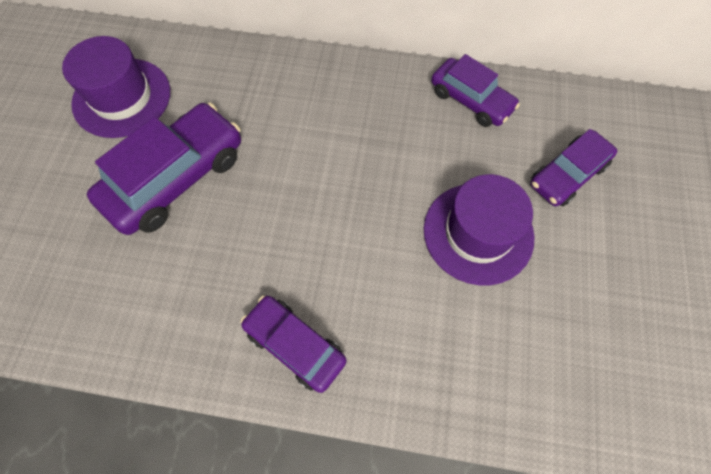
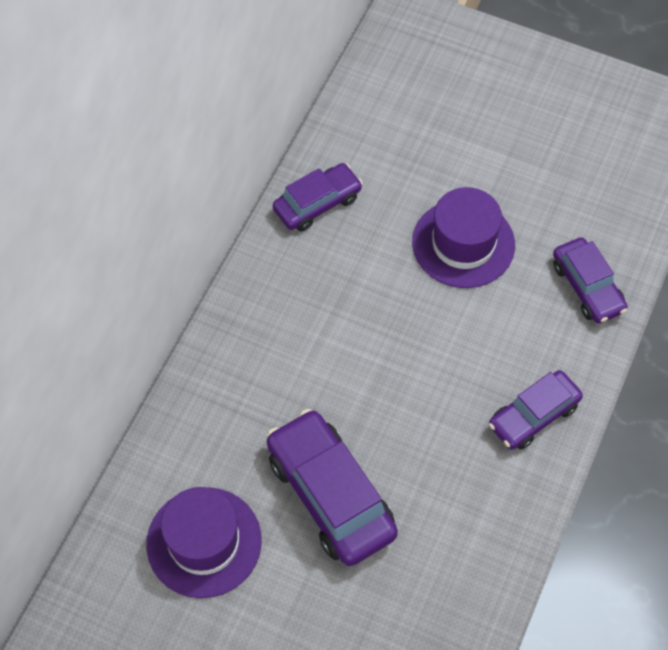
camera: 75 degrees left, 5 degrees down
(567, 175) = (424, 154): purple car -> purple car (587, 287)

